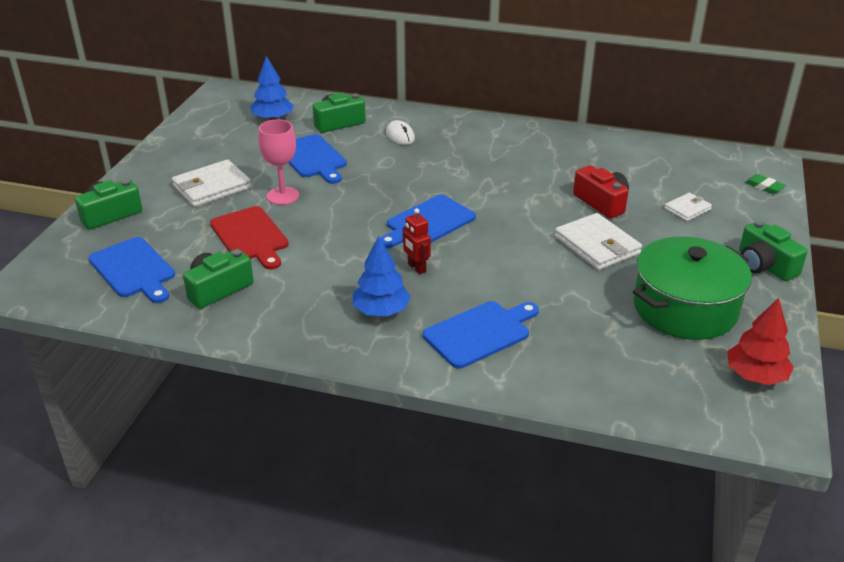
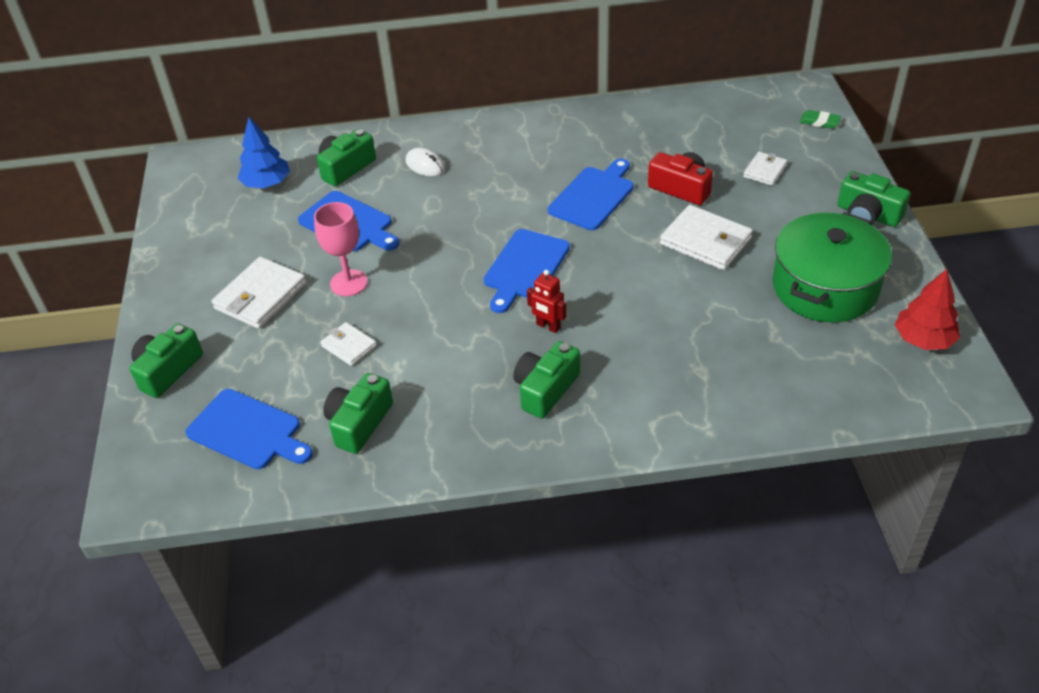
camera: 20 degrees left, 10 degrees up
(250, 236) = (348, 346): red cutting board -> white wallet
(381, 311) = (545, 389): blue tree -> green camera
(480, 333) = (657, 381): blue cutting board -> blue cutting board (593, 196)

